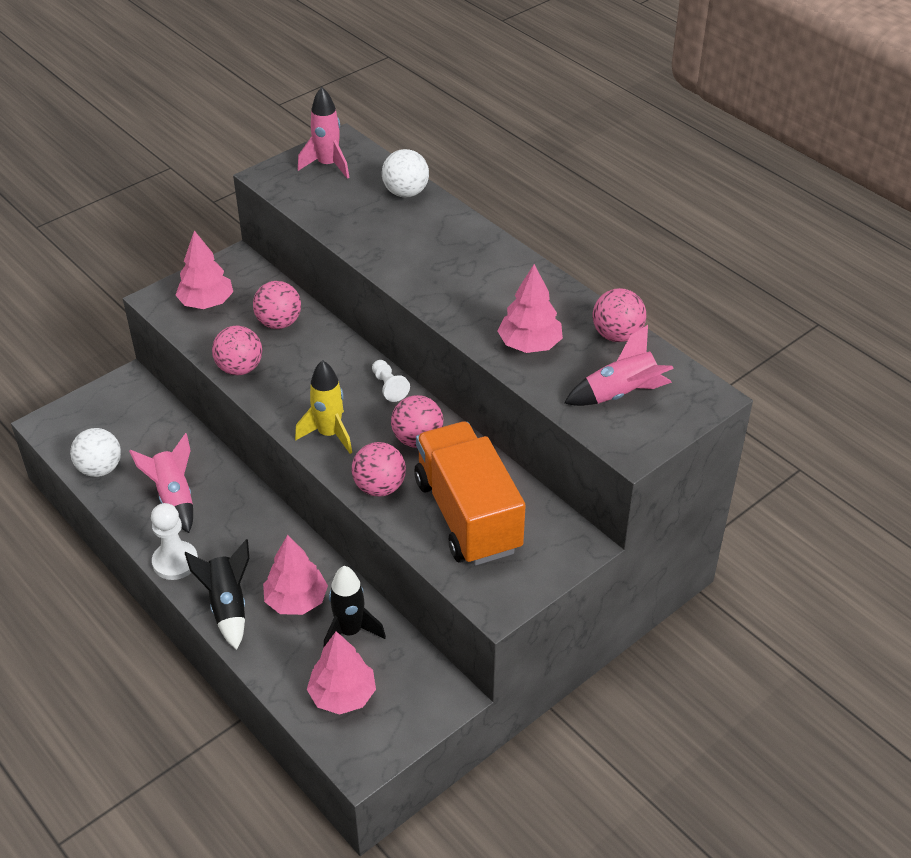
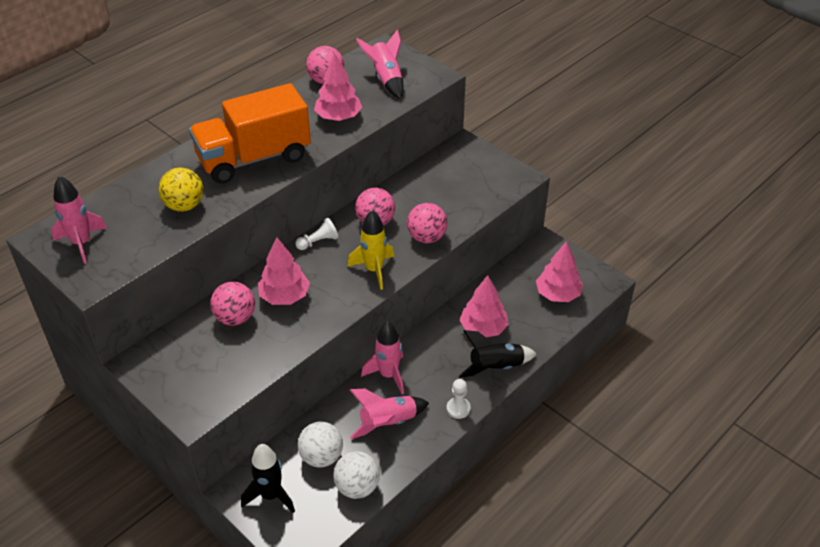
camera: 95 degrees left, 0 degrees up
(175, 562) = (458, 408): white pawn -> white pawn, size x0.64
(206, 303) = (202, 375): pink tree -> pink tree (284, 296)
(240, 368) = (297, 336): pink ball -> none
(243, 502) = (388, 375): none -> pink rocket
(350, 631) = (505, 296): black rocket -> black rocket (271, 495)
(372, 226) = (184, 206): none -> yellow ball
(406, 193) = (136, 190): white ball -> white ball (321, 457)
(468, 515) = (446, 193): orange truck -> orange truck (254, 158)

